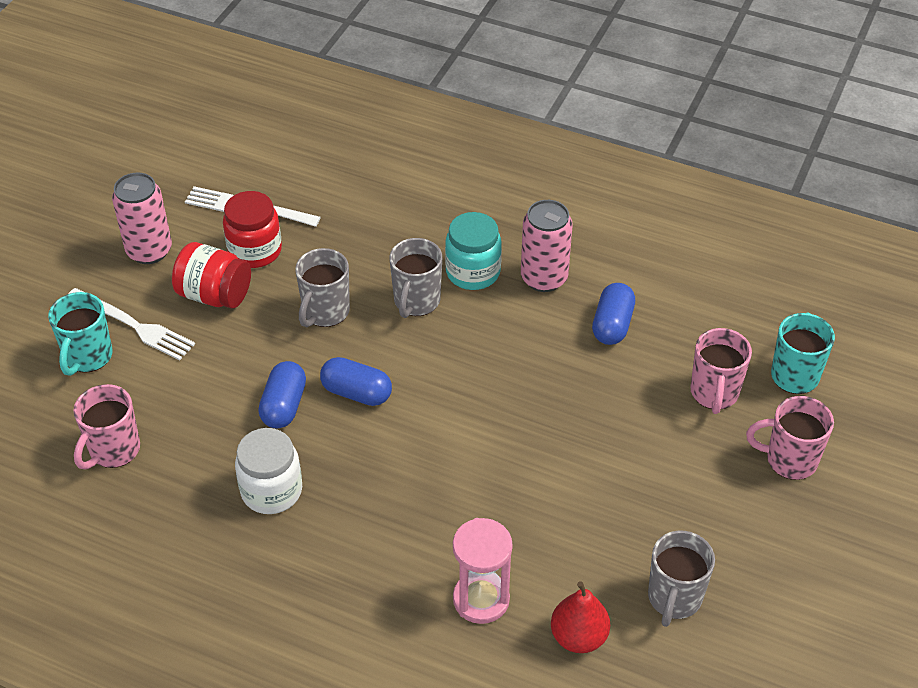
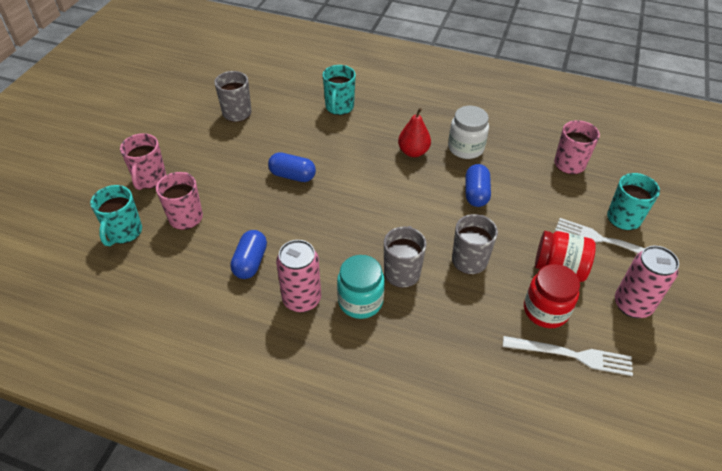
camera: 175 degrees right, 0 degrees up
(356, 393) = (430, 204): blue capsule -> blue capsule (292, 175)
(481, 599) = (339, 107): pink hourglass -> turquoise mug
(578, 637) = (289, 96): red pear -> red pear (413, 152)
(789, 460) = (150, 179): pink mug -> pink mug turned 90 degrees clockwise

